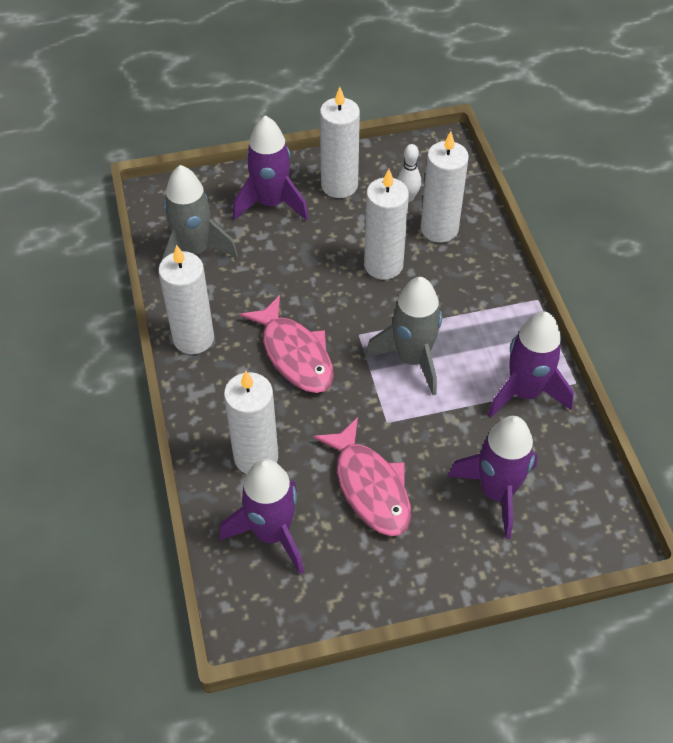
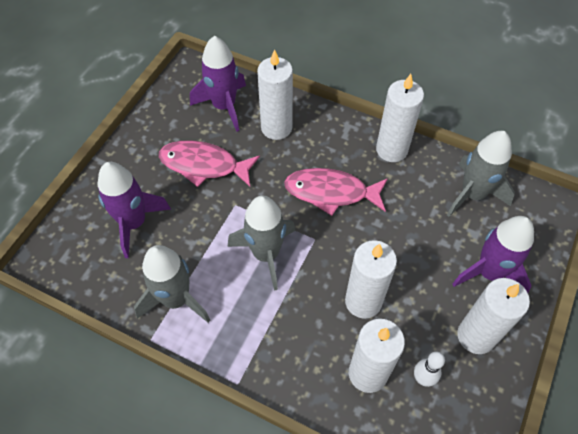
camera: 130 degrees right, 5 degrees up
(525, 392) = (176, 299): purple rocket -> grey rocket

